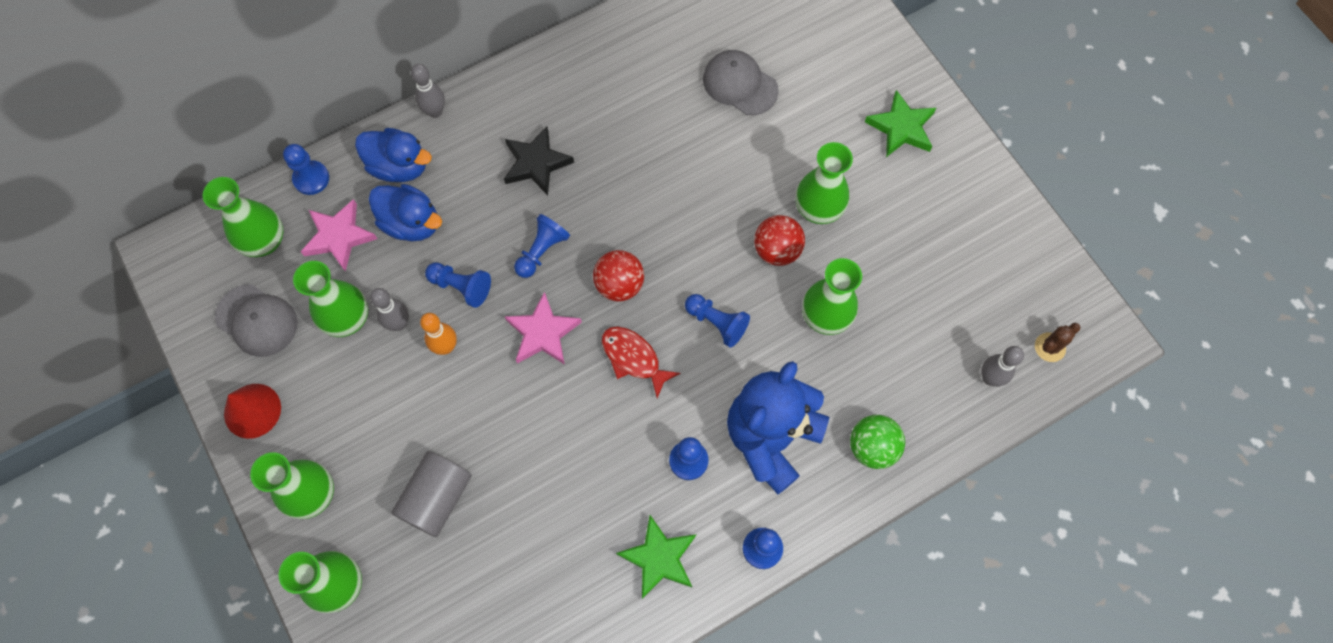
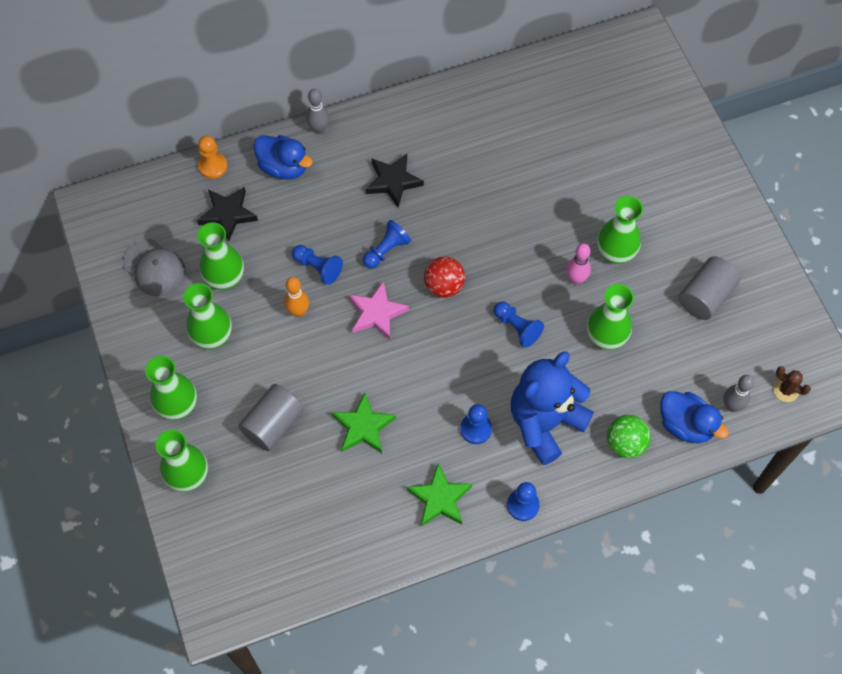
camera: 10 degrees right, 5 degrees down
(252, 410) = (140, 335): red cone -> none
(265, 241) = (169, 209): green vase -> green vase (212, 336)
(311, 178) = (213, 166): blue pawn -> orange pawn
(339, 236) = (228, 214): pink star -> black star
(399, 323) = (264, 288): grey bowling pin -> none
(411, 223) = (286, 212): blue duck -> blue duck (685, 425)
(633, 358) = (445, 344): red fish -> none
(740, 84) = (569, 144): grey cap -> none
(777, 250) = (576, 279): red ball -> pink bowling pin
(901, 128) = (696, 199): green star -> green star (363, 427)
(934, 246) = (705, 296): none -> grey cylinder
(1050, 347) = (786, 390): brown cactus -> brown cactus turned 60 degrees clockwise

